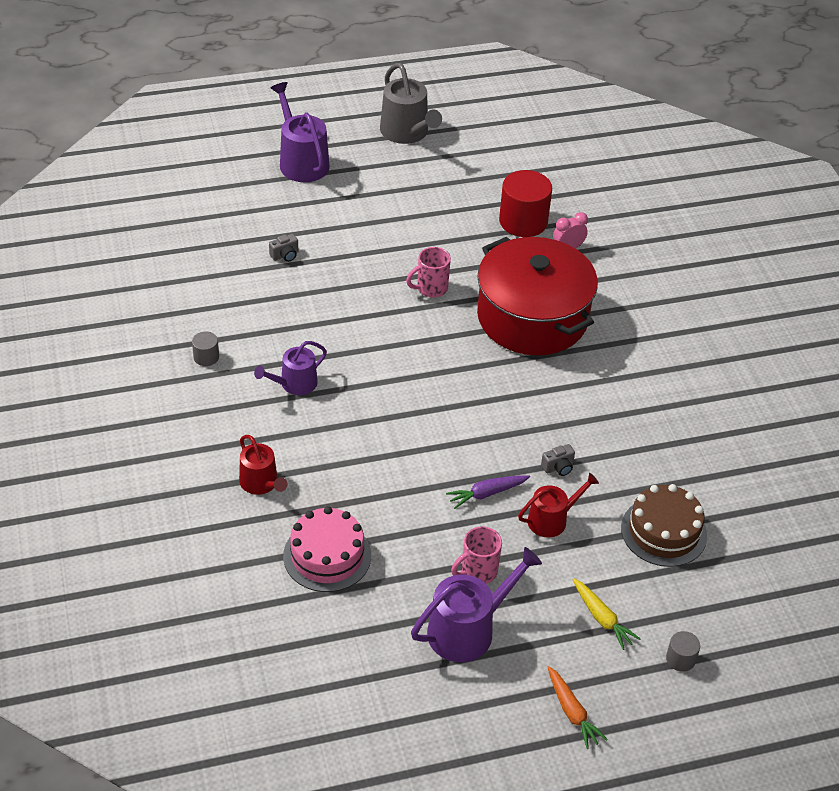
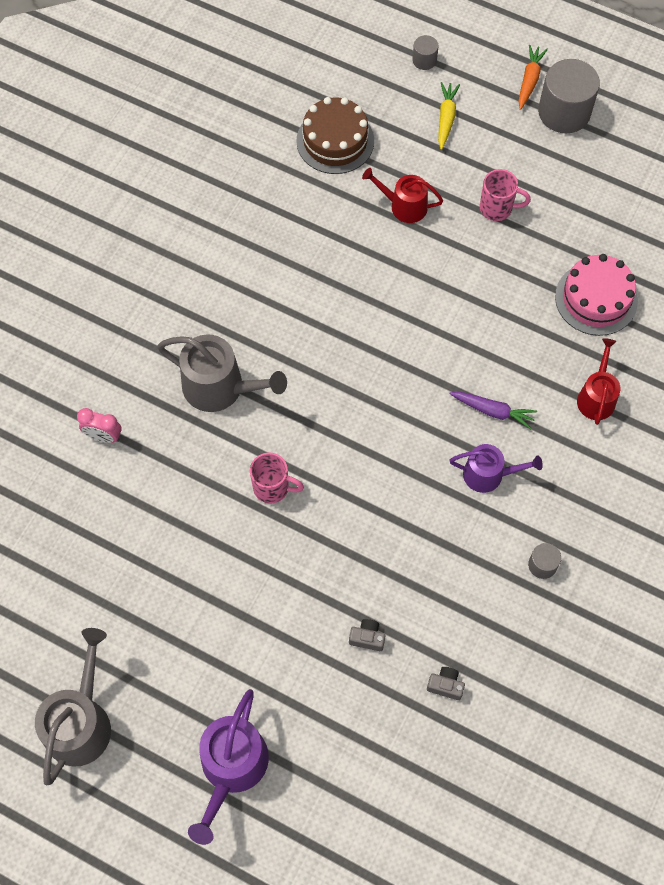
camera: 135 degrees left, 20 degrees up
(467, 630) = (545, 175): purple watering can -> none
(487, 494) = (430, 260): purple carrot -> purple carrot (493, 411)
(510, 704) = (564, 112): none -> grey cylinder
(523, 221) = (105, 501): red cylinder -> none
(532, 317) = (220, 387): red pot -> grey watering can
(558, 467) = (354, 240): grey camera -> grey camera (445, 685)

